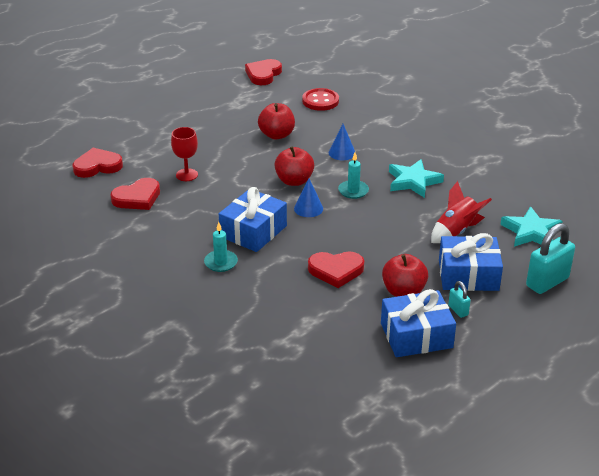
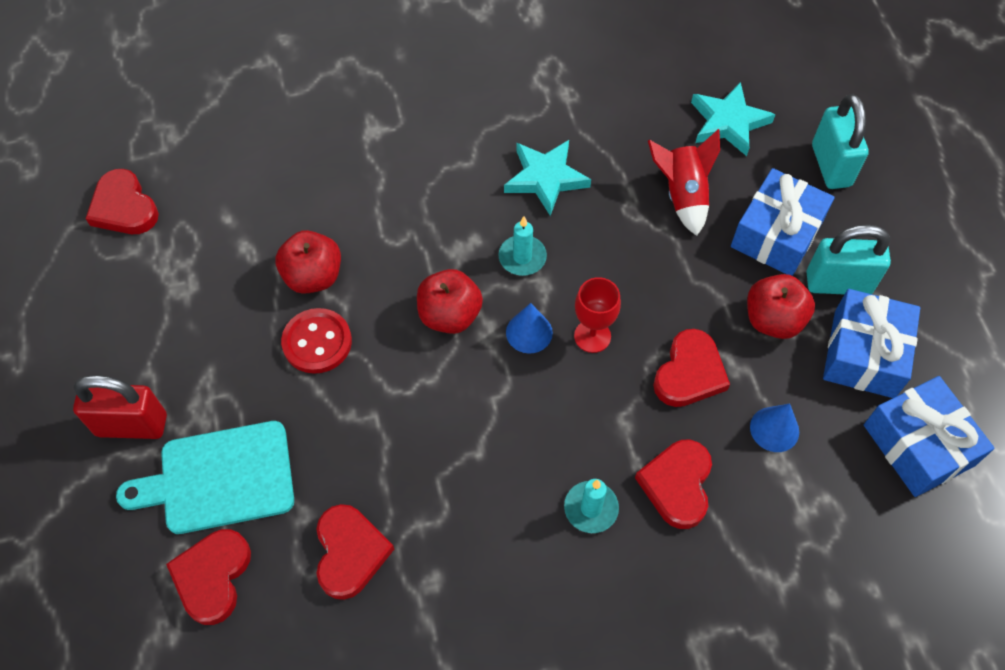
camera: 60 degrees left, 25 degrees up
(146, 150) = (219, 479): none -> turquoise cutting board
(154, 119) = (132, 425): none -> red padlock
(187, 175) = (334, 451): red goblet -> red goblet (592, 336)
(253, 231) = (541, 429): blue gift -> blue gift (918, 445)
(260, 288) = (677, 485): none -> red heart
(320, 101) = (263, 175): red button -> red button (317, 342)
(342, 153) = (420, 221): blue cone -> blue cone (774, 429)
(458, 310) = (838, 283): turquoise padlock -> turquoise padlock, size x2.04

